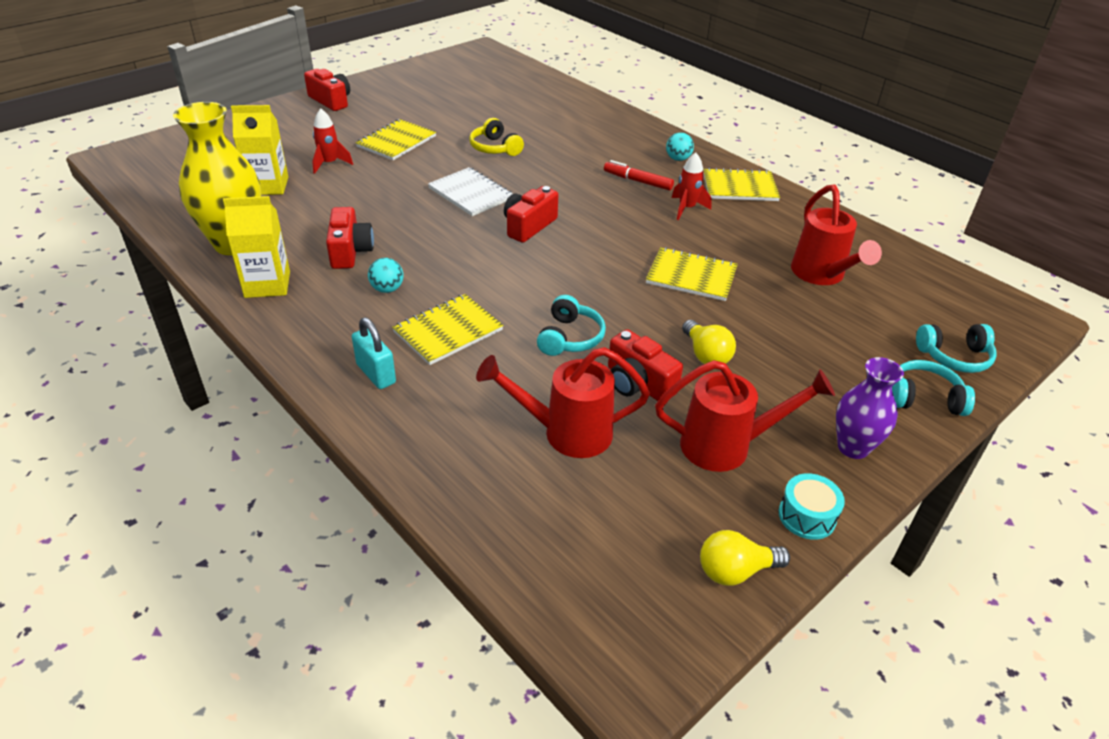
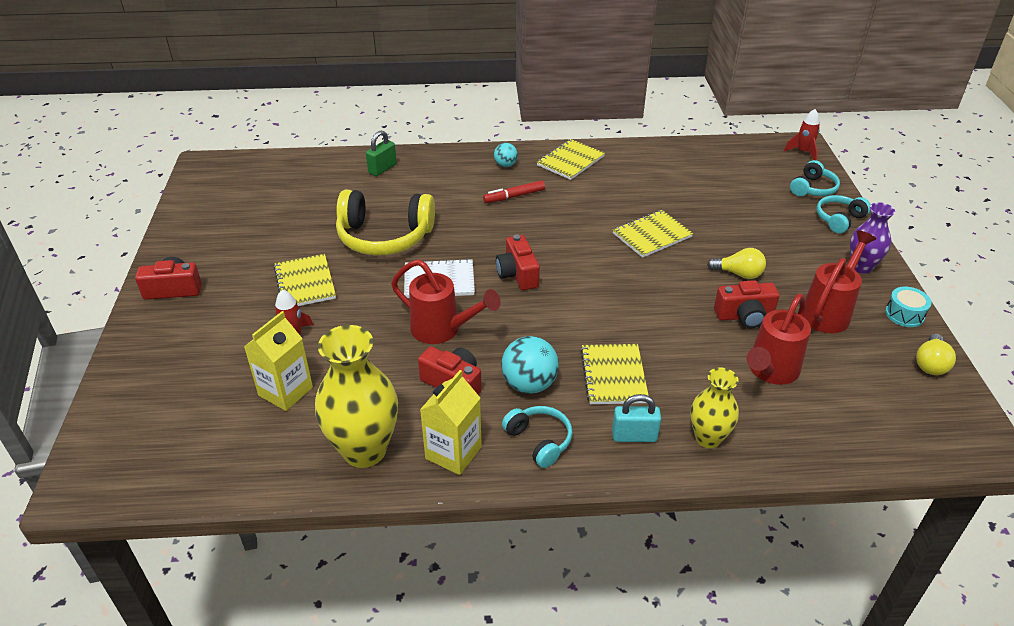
camera: 50 degrees left, 0 degrees up
(387, 289) = (529, 384): turquoise ball -> turquoise ball, size x1.74
(417, 423) = (708, 438): none -> yellow vase
(495, 148) = (384, 237): yellow headphones -> yellow headphones, size x1.89
(570, 337) = (672, 321): turquoise headphones -> turquoise headphones (539, 440)
(582, 111) = (382, 169): none -> green padlock
(687, 208) = (572, 195): red rocket -> red rocket (803, 152)
(821, 275) = (699, 187): red watering can -> red watering can (443, 330)

